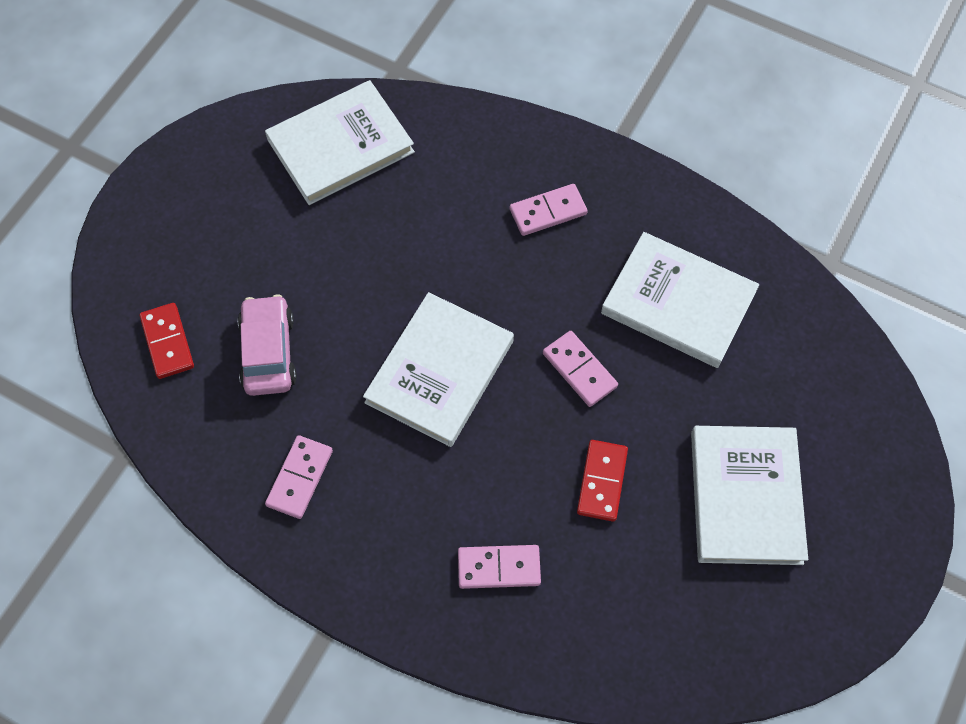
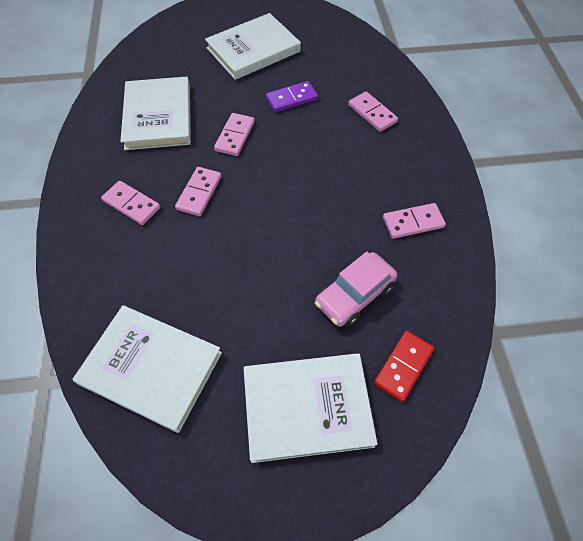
camera: 125 degrees left, 5 degrees down
(439, 371) = (288, 196): white book -> white book (307, 407)
(515, 283) = (199, 193): none -> pink domino
(602, 481) = (291, 98): red domino -> purple domino

